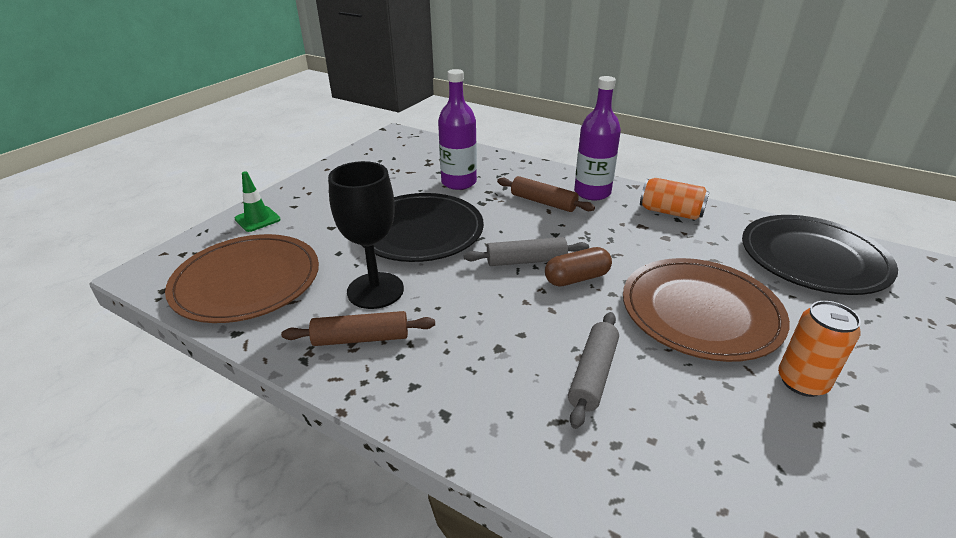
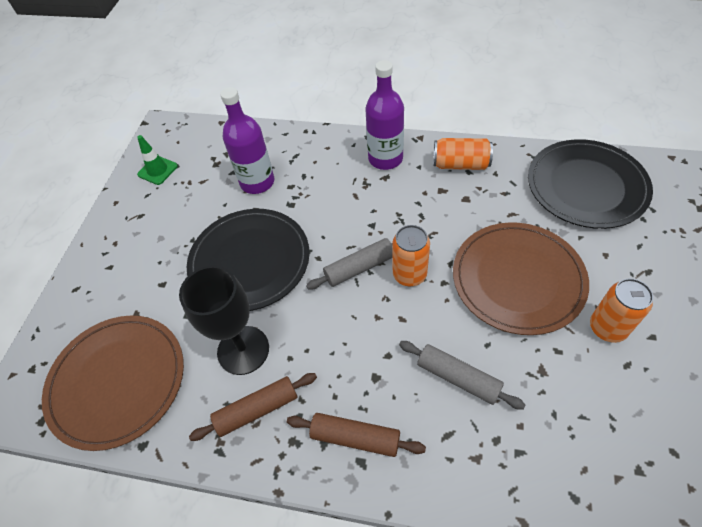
camera: 15 degrees left, 20 degrees up
(257, 219) = (82, 297): green traffic cone -> green traffic cone (157, 170)
(543, 202) = (346, 186): brown rolling pin -> brown rolling pin (355, 438)
(577, 278) = (409, 274): brown capsule -> orange can
(593, 374) = (458, 377): grey rolling pin -> grey rolling pin turned 60 degrees counterclockwise

